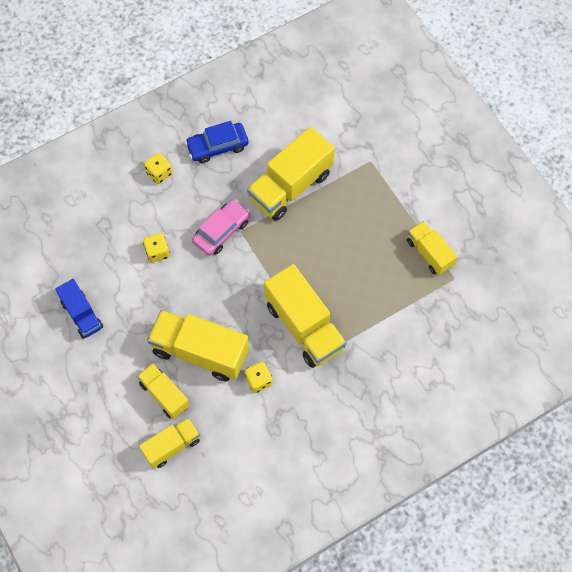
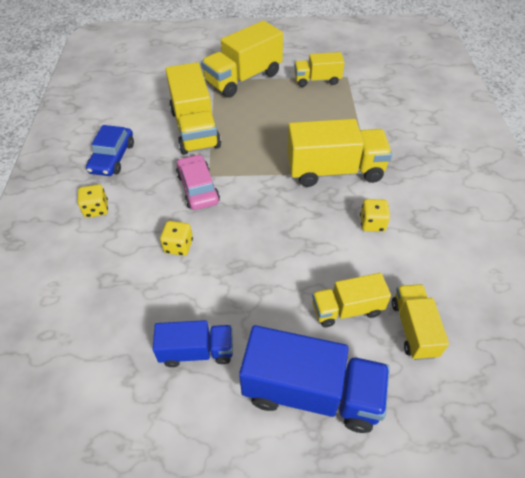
camera: 60 degrees left, 15 degrees down
(89, 399) = (311, 392): none -> blue truck
(200, 352) = (314, 256): yellow truck -> yellow truck (243, 78)

